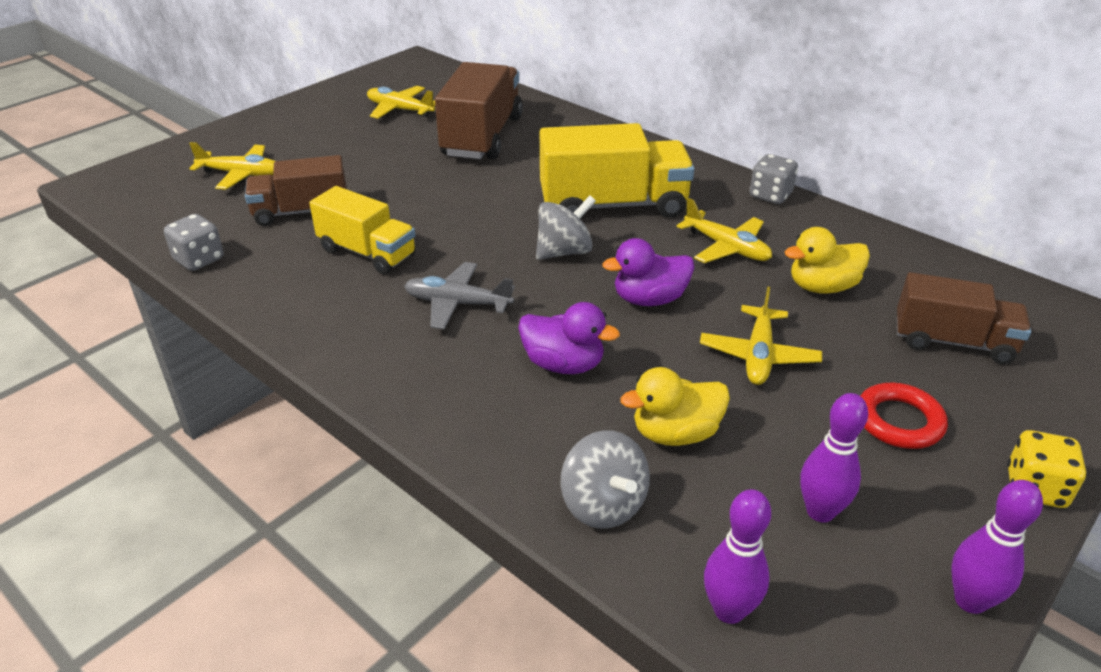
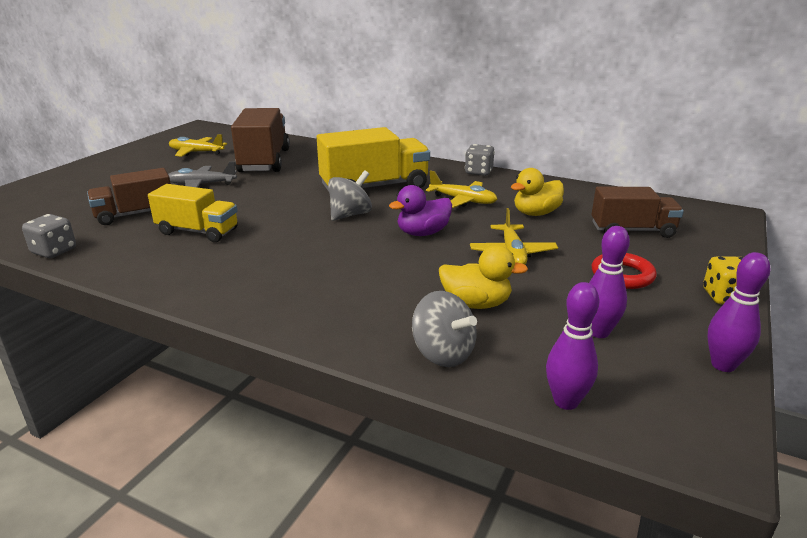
camera: 15 degrees left, 10 degrees down
(241, 174) = (77, 198): yellow plane -> none
(457, 303) = (281, 252): grey plane -> grey plane (202, 184)
(563, 364) = (376, 276): purple duck -> none
(675, 433) = (476, 304): yellow duck -> yellow duck turned 135 degrees counterclockwise

